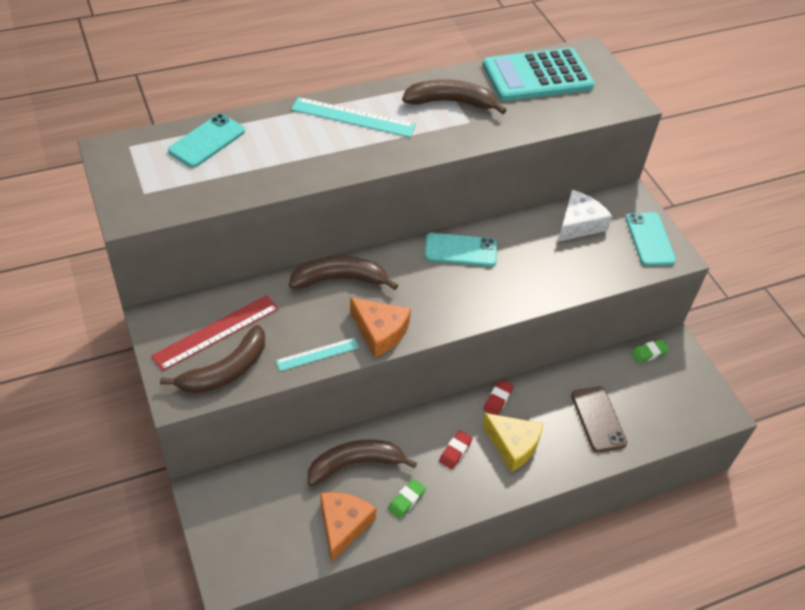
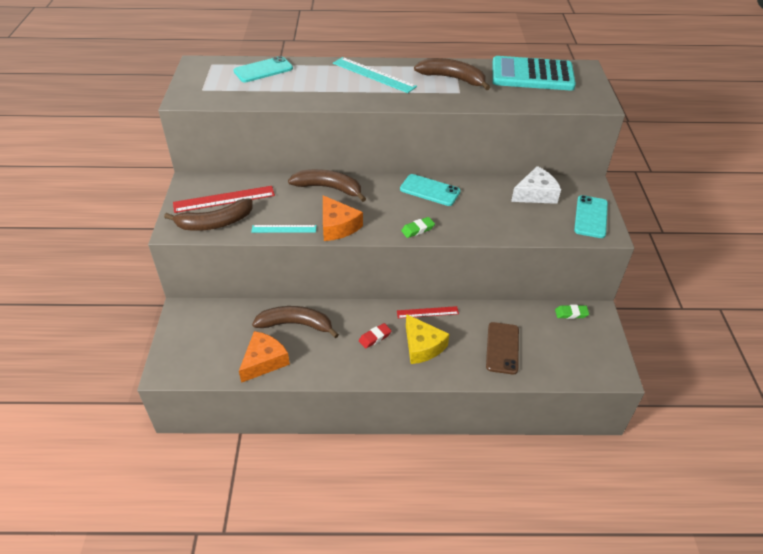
camera: 25 degrees right, 5 degrees down
(406, 500) = (319, 359): green eraser -> green eraser (417, 229)
(498, 399) = (427, 312): red eraser -> red ruler

